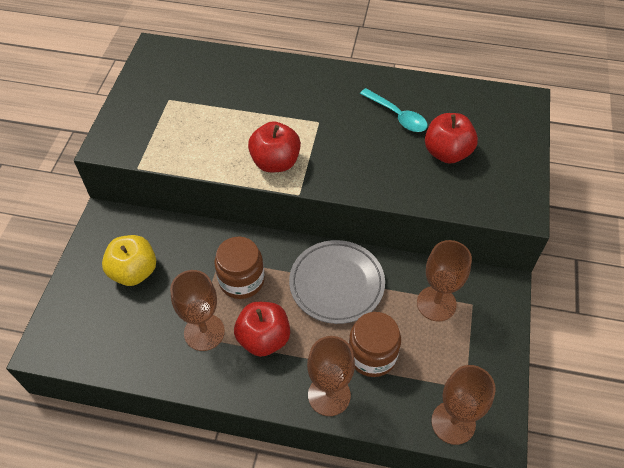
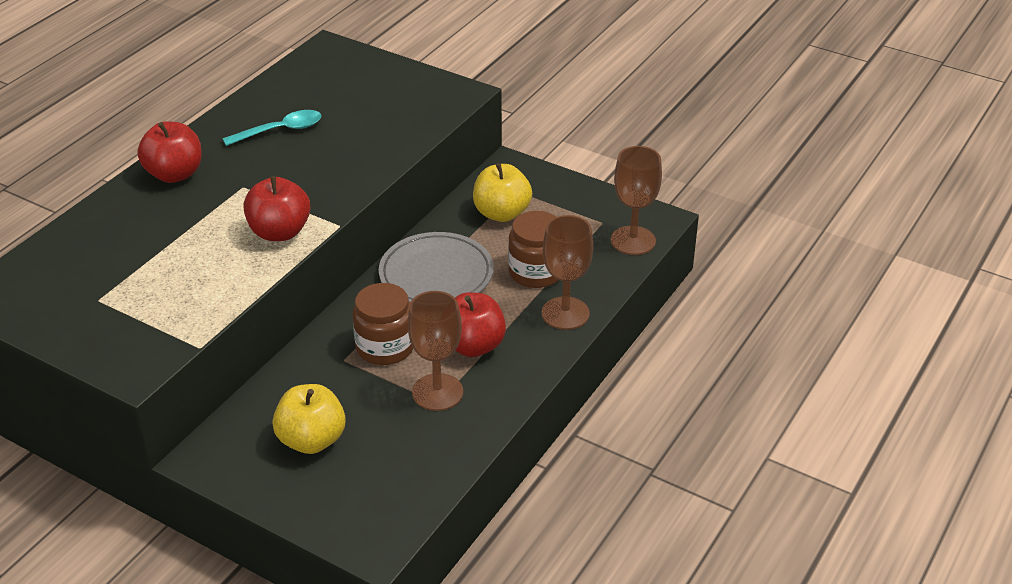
camera: 70 degrees left, 15 degrees down
(436, 303) = (501, 213): brown goblet -> yellow apple
(447, 153) = (358, 114): red apple -> red apple (175, 174)

